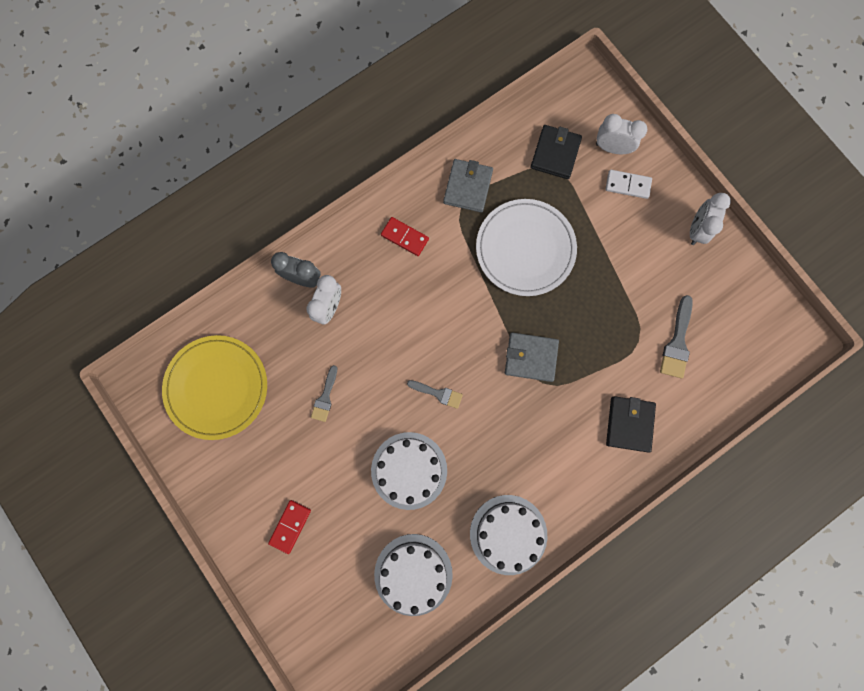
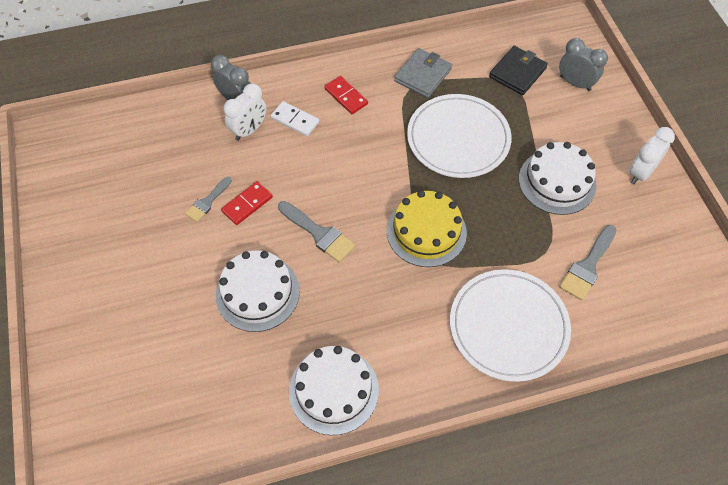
camera: 20 degrees right, 20 degrees down
(217, 387) = (112, 162): yellow plate -> none
(290, 526) = (114, 303): red domino -> red domino (247, 204)
(413, 574) = (215, 394): white cake -> white cake (557, 182)
(438, 393) = (319, 233): grey brush -> grey brush, size x1.51
(530, 357) = (426, 231): grey wallet -> yellow cake
(612, 148) = (575, 83): white clock -> grey clock
(627, 185) = (581, 116): white domino -> white domino (295, 120)
(629, 424) = (508, 326): black wallet -> white plate

